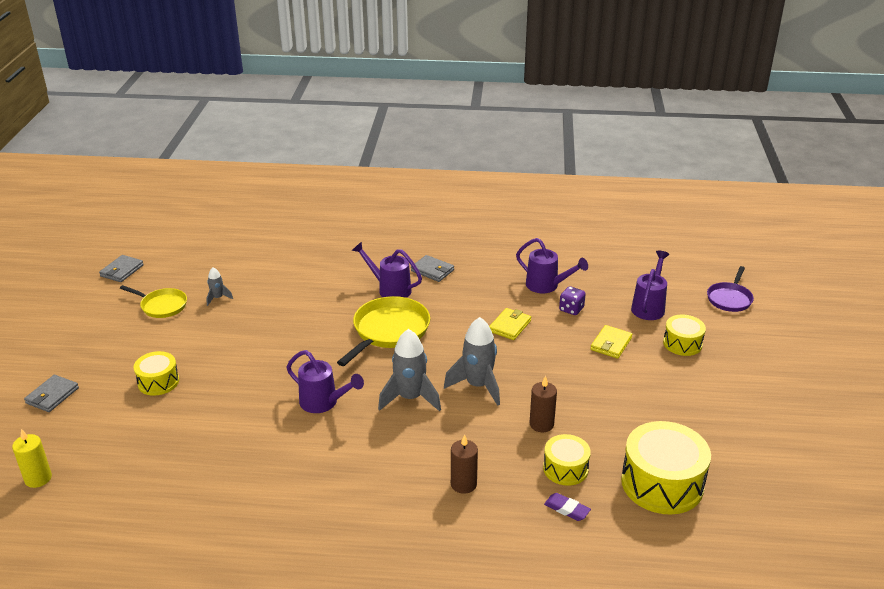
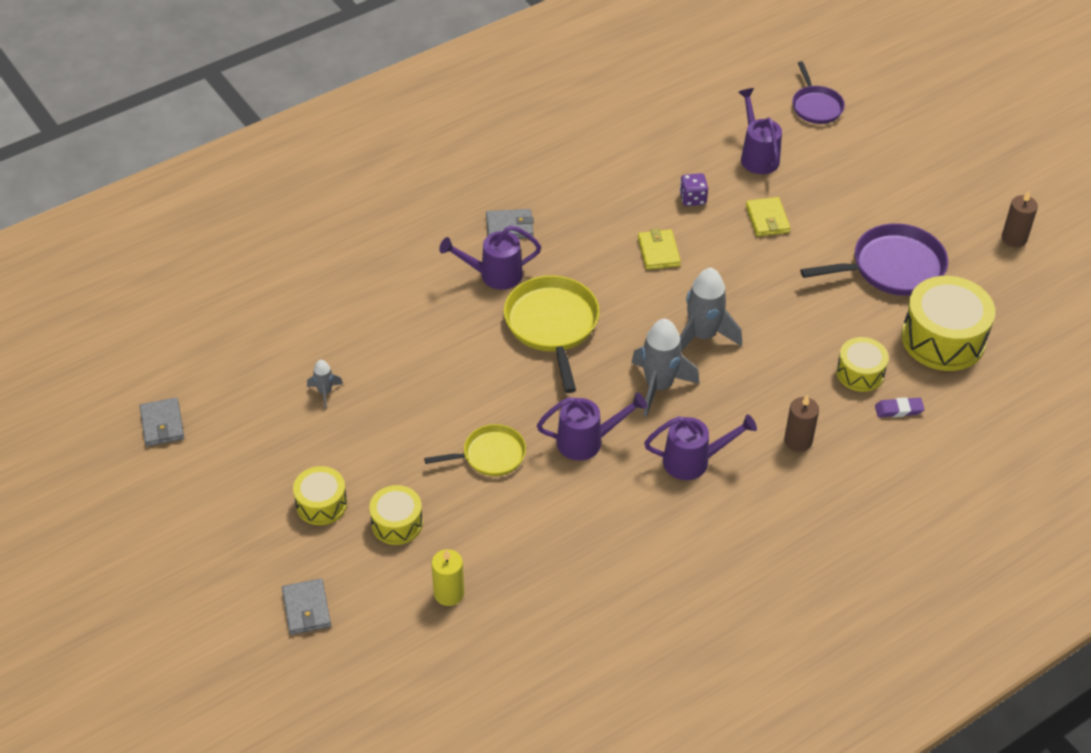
camera: 40 degrees left, 15 degrees up
(38, 478) = (420, 692): yellow candle -> yellow candle (449, 593)
(162, 306) = (275, 438): yellow pan -> yellow pan (490, 455)
(541, 424) = (797, 342): brown candle -> brown candle (1014, 238)
(546, 286) = (641, 183): purple watering can -> purple watering can (693, 461)
(674, 417) = (892, 267): none -> purple pan
(682, 343) = (825, 183): yellow drum -> yellow drum (321, 504)

